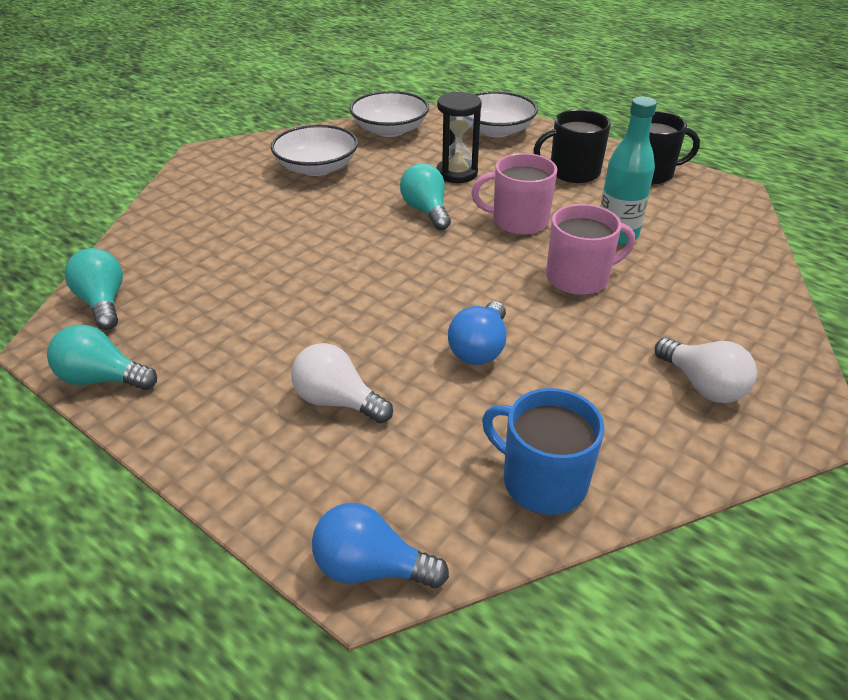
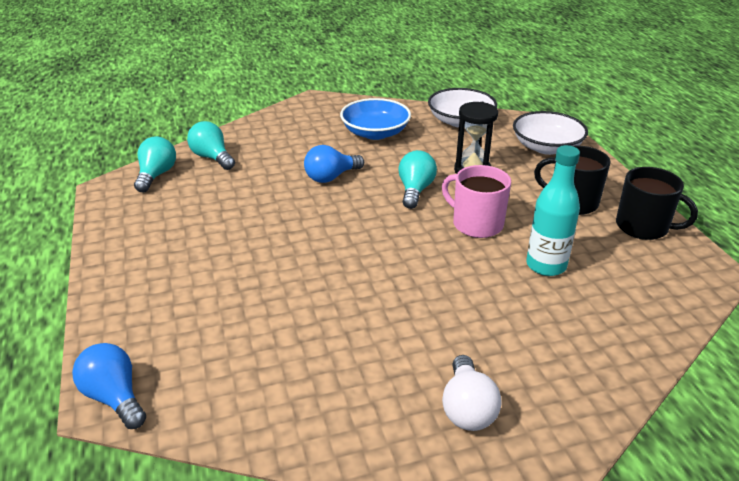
camera: 35 degrees right, 5 degrees down
(103, 379) = (109, 219): turquoise light bulb -> turquoise light bulb (212, 158)
(317, 167) = (375, 133): white bowl -> blue bowl
(337, 401) = (209, 292): white light bulb -> none
(479, 348) = (335, 301): blue light bulb -> blue light bulb (331, 177)
(542, 481) = (268, 407): blue mug -> none
(579, 278) = (471, 285): pink mug -> none

